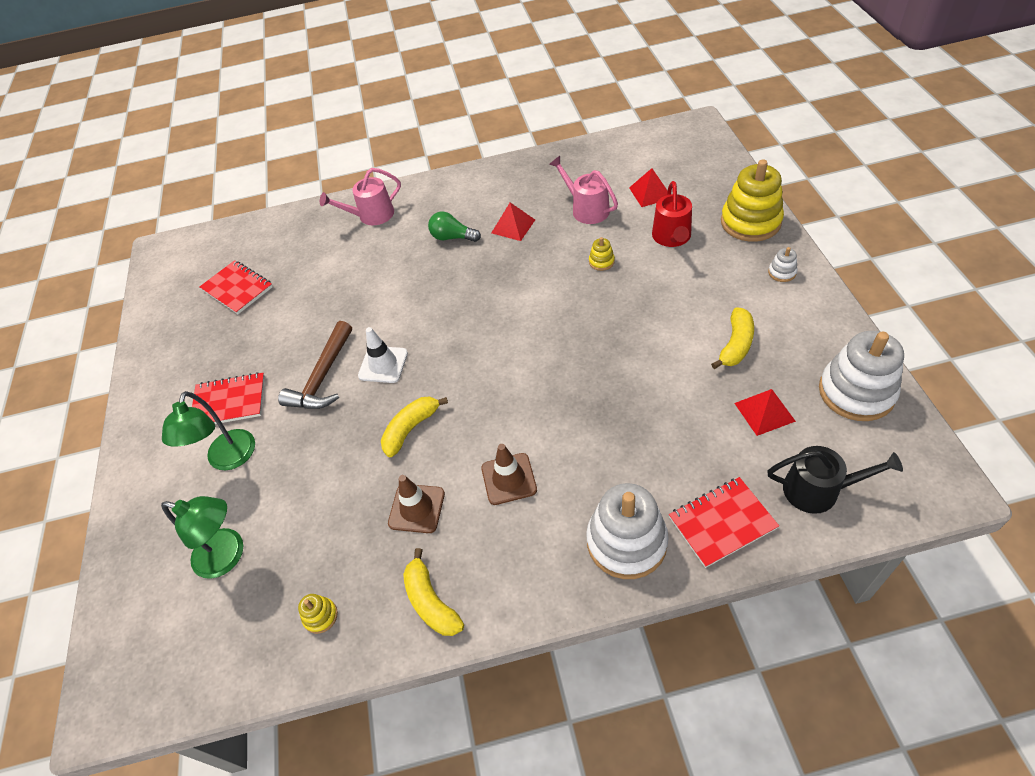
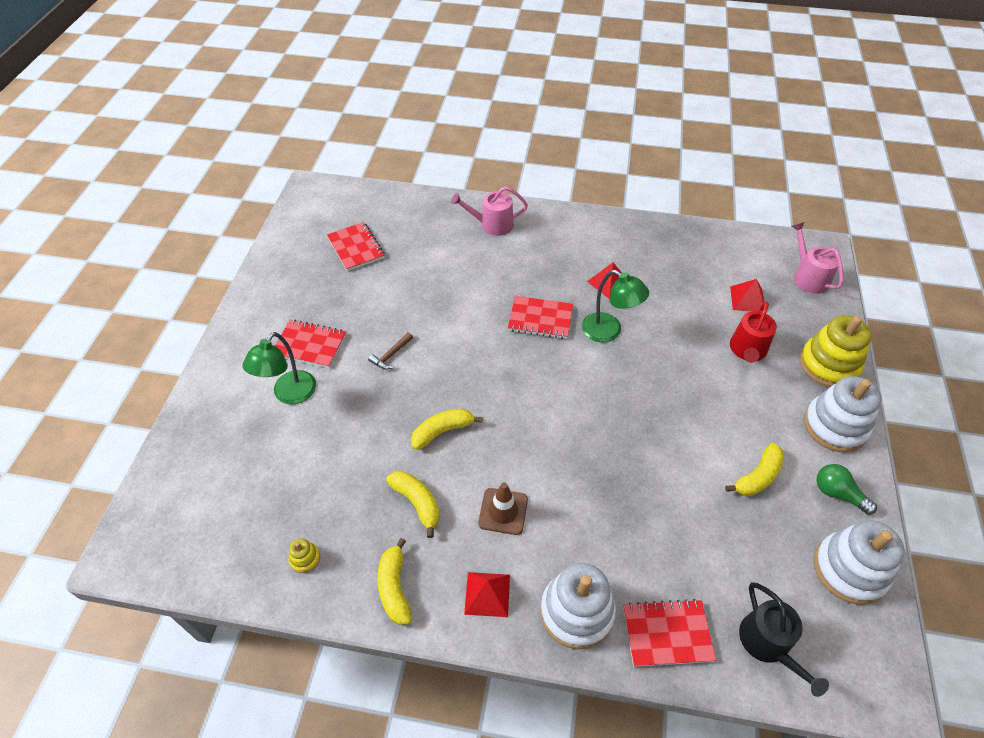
camera: 15 degrees right, 0 degrees up
(228, 556) = (256, 476): green lamp -> green lamp (609, 332)
(322, 377) = (391, 355): brown hammer -> brown hammer, size x0.53
(383, 364) = (444, 365): white traffic cone -> none
(416, 508) = (417, 503): brown traffic cone -> yellow banana
(452, 237) = (552, 272): green light bulb -> green light bulb (837, 494)
(461, 284) = (540, 319): none -> red notebook
(586, 209) = (682, 292): pink watering can -> pink watering can (808, 277)
(601, 261) = (672, 347): yellow stacking toy -> none
(764, 412) = (754, 550): red pyramid -> red pyramid (487, 594)
(782, 272) = (835, 426): white stacking toy -> white stacking toy, size x2.32
(818, 490) = (768, 644): black watering can -> black watering can turned 45 degrees clockwise

